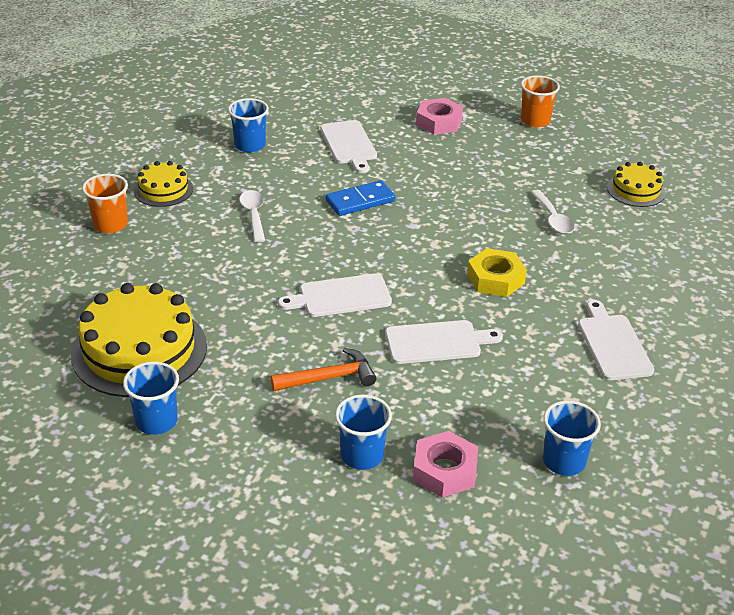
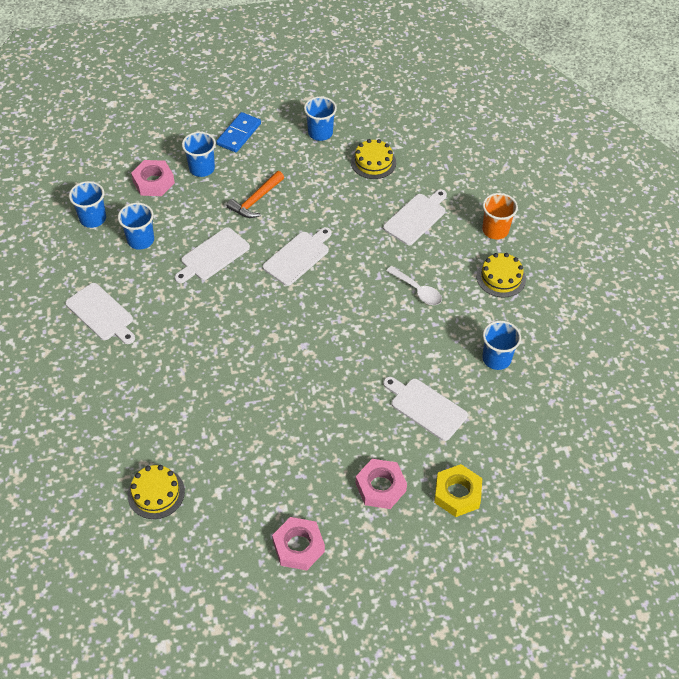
camera: 145 degrees right, 15 degrees up
(139, 350) = (373, 162): yellow cake -> yellow cake, size x0.52
(171, 272) = (416, 217): none -> white cutting board
(360, 201) = (360, 347): blue domino -> blue domino (239, 134)
(495, 279) = (210, 327): yellow nut -> yellow nut (457, 494)
(514, 402) = (140, 240): none -> blue cup
(535, 121) = (298, 546): orange cup -> pink nut
(553, 218) = (205, 414): white spoon -> none

